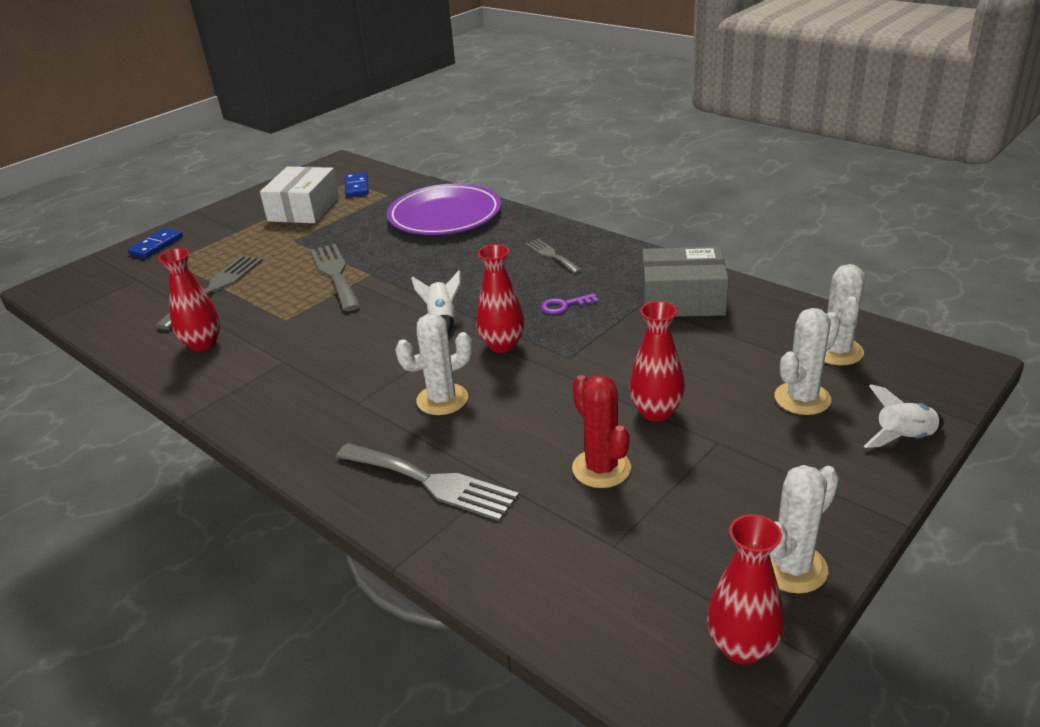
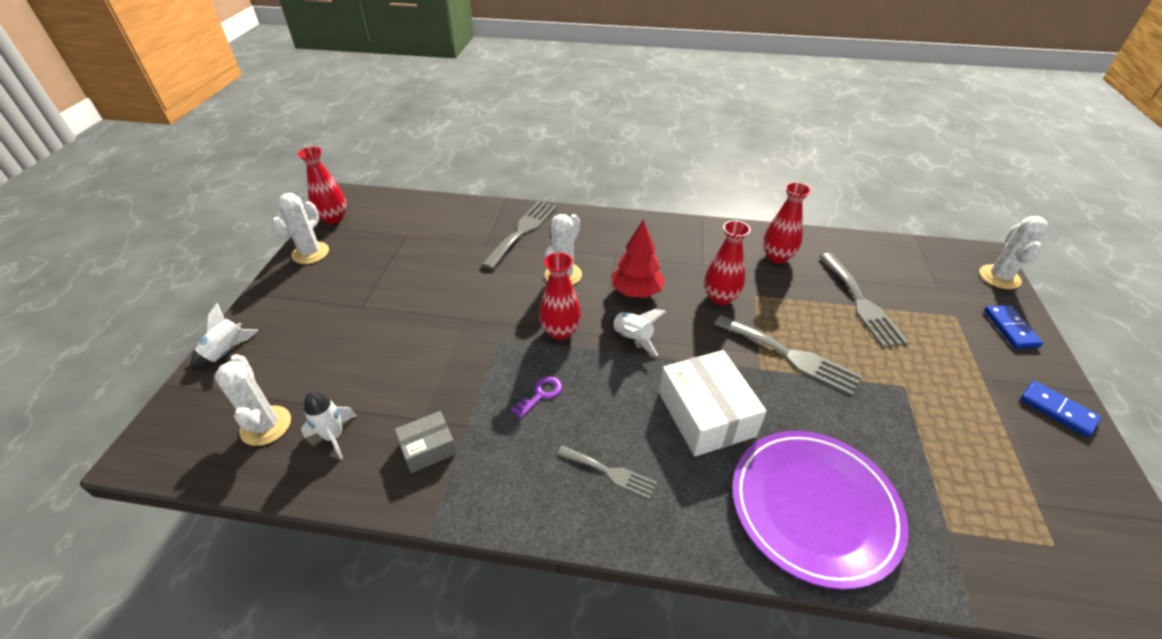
camera: 145 degrees right, 10 degrees up
(304, 209) = (992, 448): white box -> white box (706, 414)
(357, 187) = (1020, 534): blue domino -> blue domino (1057, 410)
(386, 357) = (636, 291): none -> red tree
(431, 482) = (523, 231): grey fork -> grey fork turned 120 degrees clockwise
(601, 468) = (430, 267): red cactus -> none
(656, 412) = (410, 314): red vase -> red vase (720, 297)
(682, 299) = (428, 448): grey box -> grey box, size x0.55
(766, 327) = (334, 436): none -> white rocket
(802, 398) = (301, 361): white cactus -> white cactus (999, 277)

